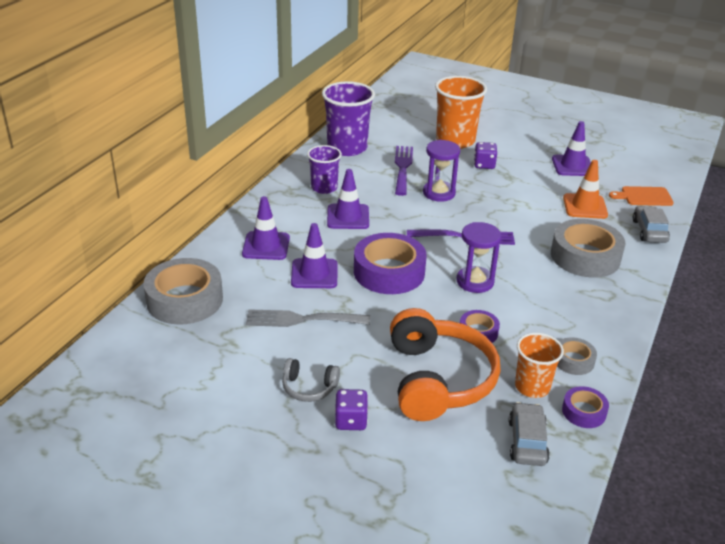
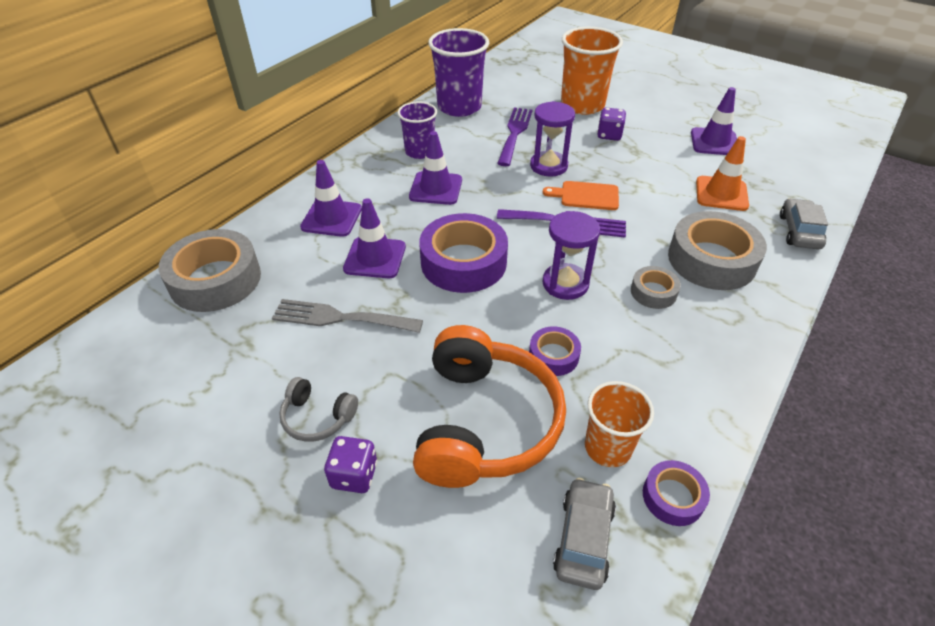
camera: 10 degrees right, 10 degrees up
(573, 360) = (672, 412): grey tape -> grey tape (653, 292)
(644, 196) = (798, 186): orange cutting board -> orange cutting board (586, 196)

